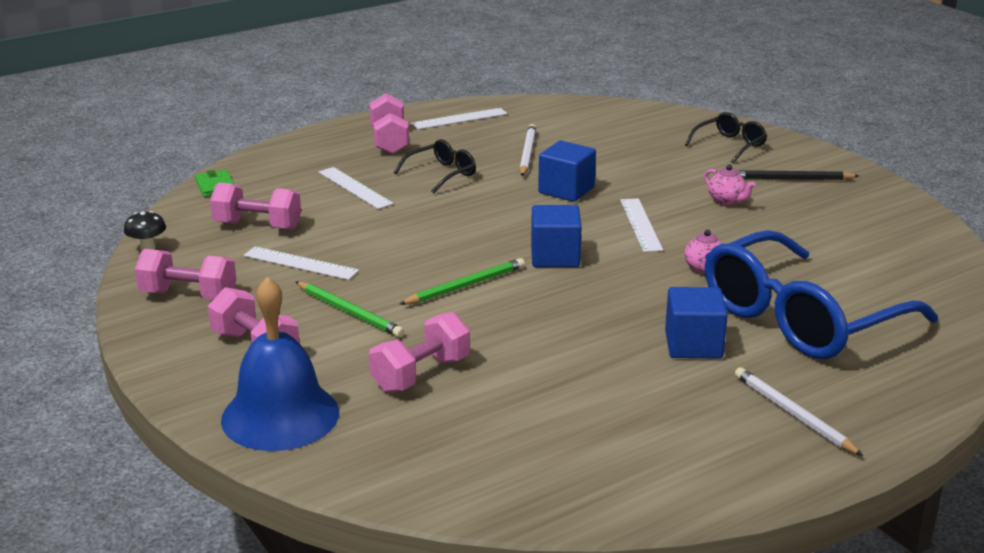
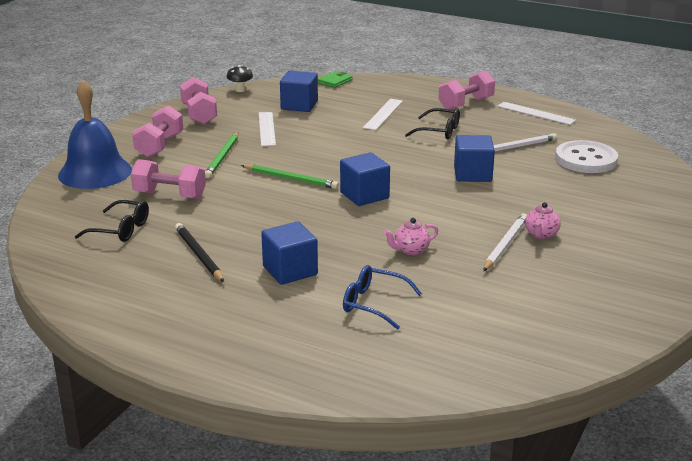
camera: 60 degrees right, 0 degrees up
(257, 226) = (299, 105): pink dumbbell -> blue cube
(593, 133) = (586, 159): none -> white button
(641, 224) = (452, 212): white ruler -> none
(730, 145) = (652, 214): black glasses -> black glasses (121, 230)
(791, 179) = (624, 253): black pencil -> black pencil (198, 255)
(793, 414) = (226, 328): white pencil -> white pencil (505, 244)
(799, 319) = (373, 304): blue glasses -> blue glasses, size x0.44

